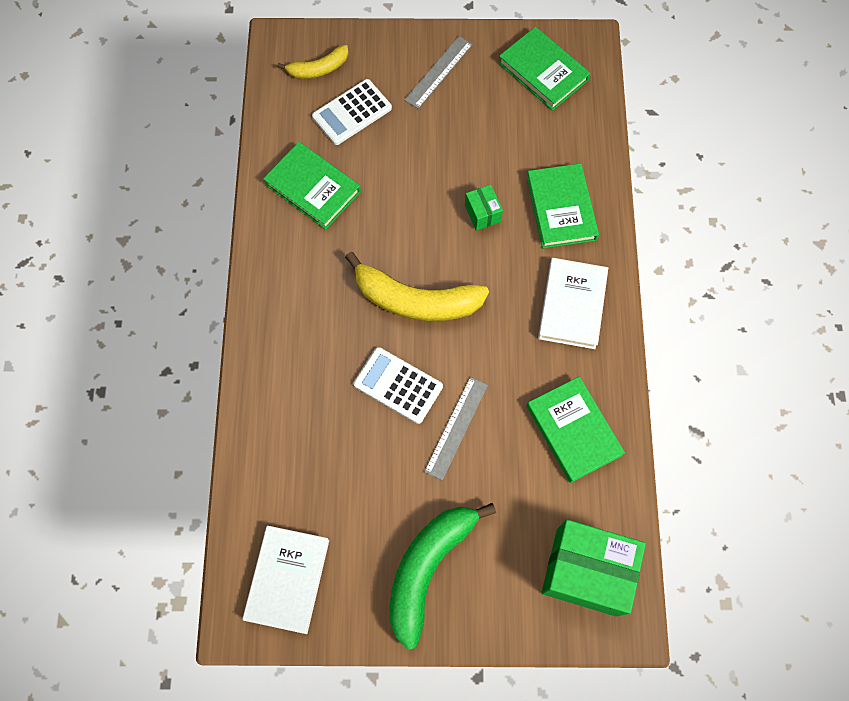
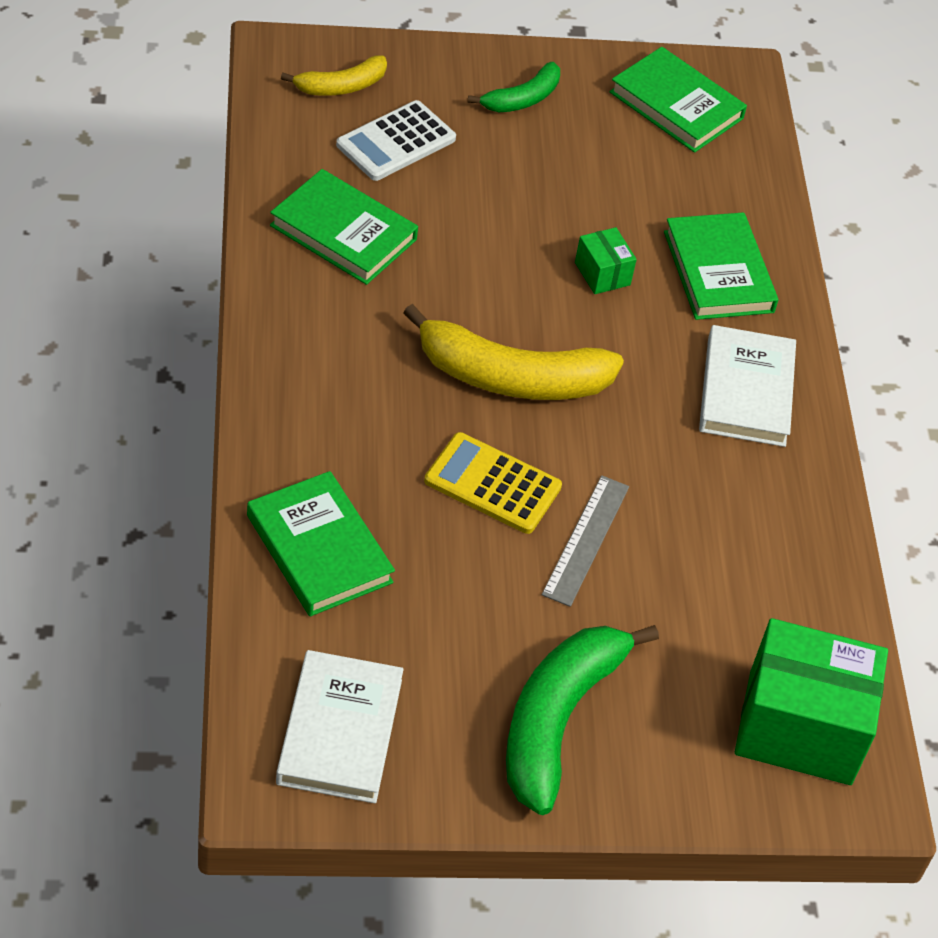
camera: 10 degrees left, 20 degrees down
(398, 385) = (492, 484): white calculator -> yellow calculator
(439, 72) = (522, 99): grey ruler -> green banana
(573, 430) = (763, 548): green book -> green book (319, 549)

